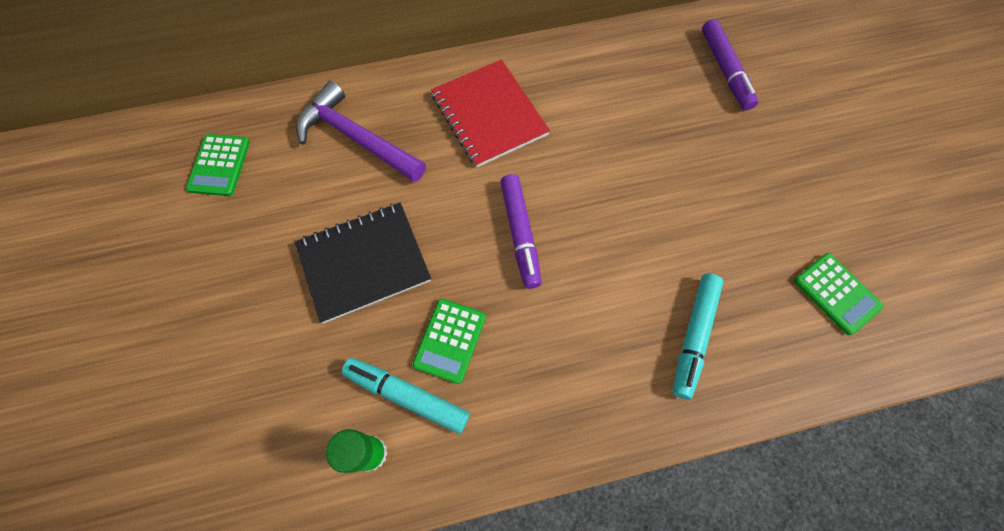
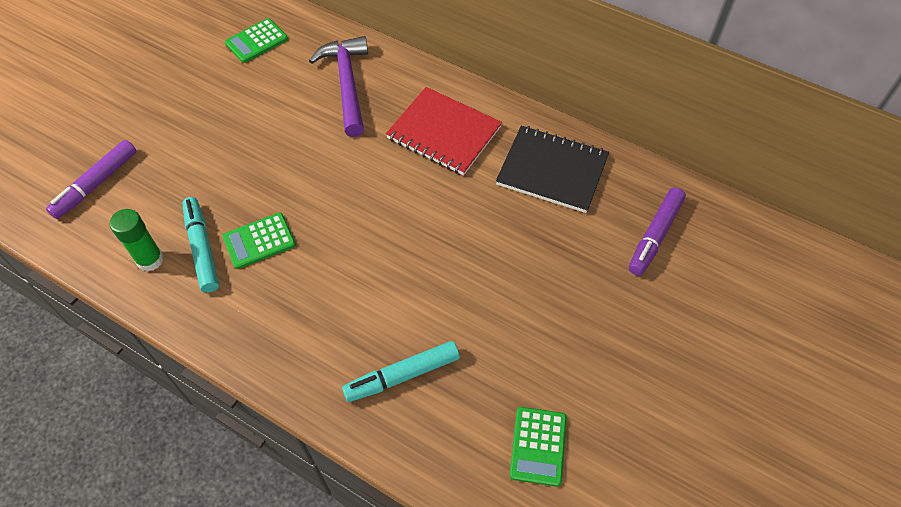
camera: 45 degrees right, 10 degrees down
(364, 263) = (266, 158): black notebook -> black notebook (552, 171)
(489, 115) = (444, 133): red notebook -> red notebook turned 75 degrees counterclockwise
(520, 234) = (373, 219): purple marker -> purple marker (96, 184)

